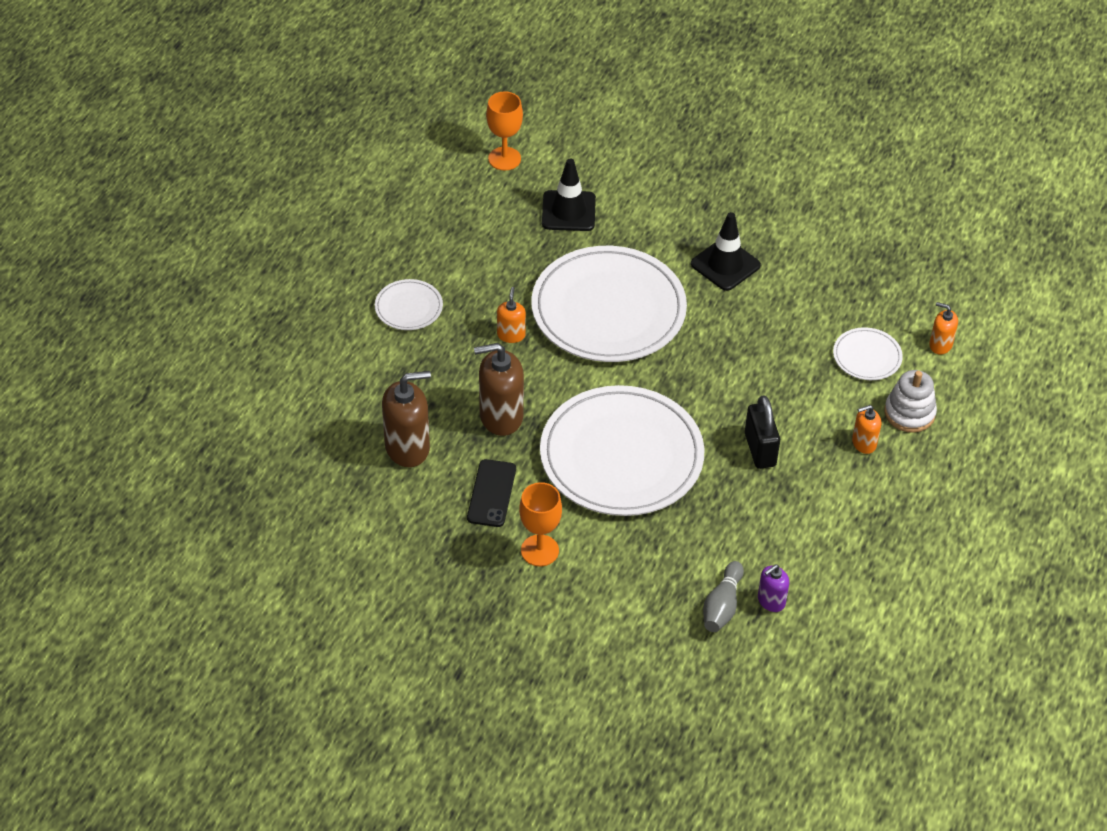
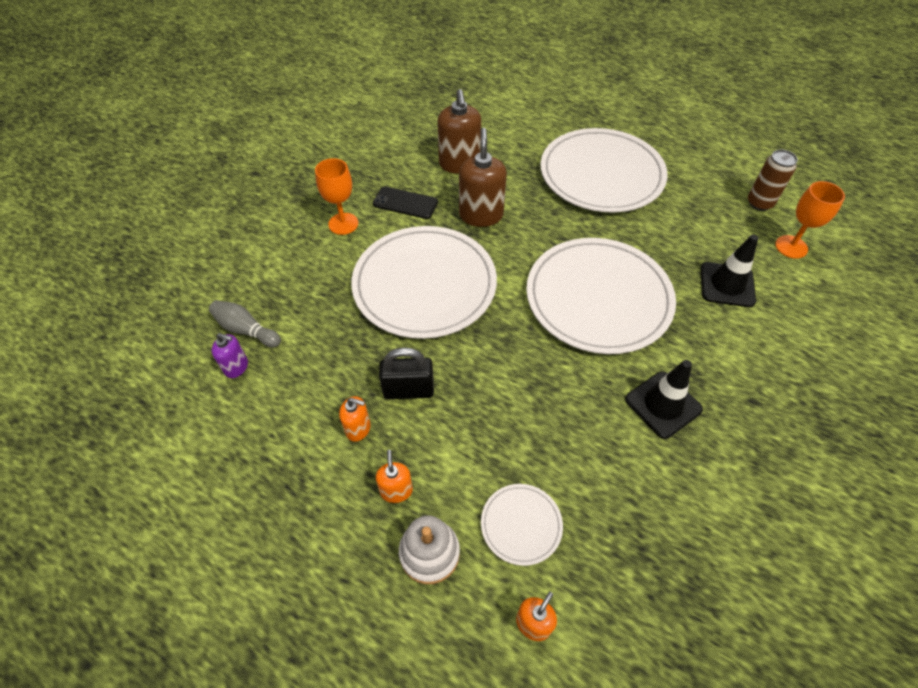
camera: 100 degrees right, 5 degrees up
(408, 307) = (601, 174): white plate -> white plate, size x2.28
(439, 175) = (759, 203): none -> brown can
(511, 335) = (569, 230): orange soap dispenser -> orange soap dispenser (358, 428)
(771, 601) = (236, 367): purple soap dispenser -> purple soap dispenser turned 135 degrees clockwise

